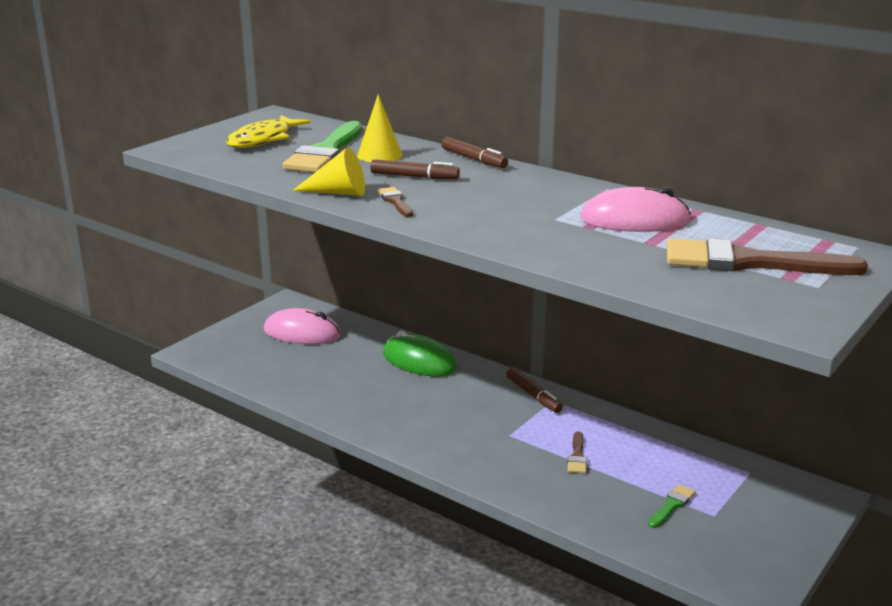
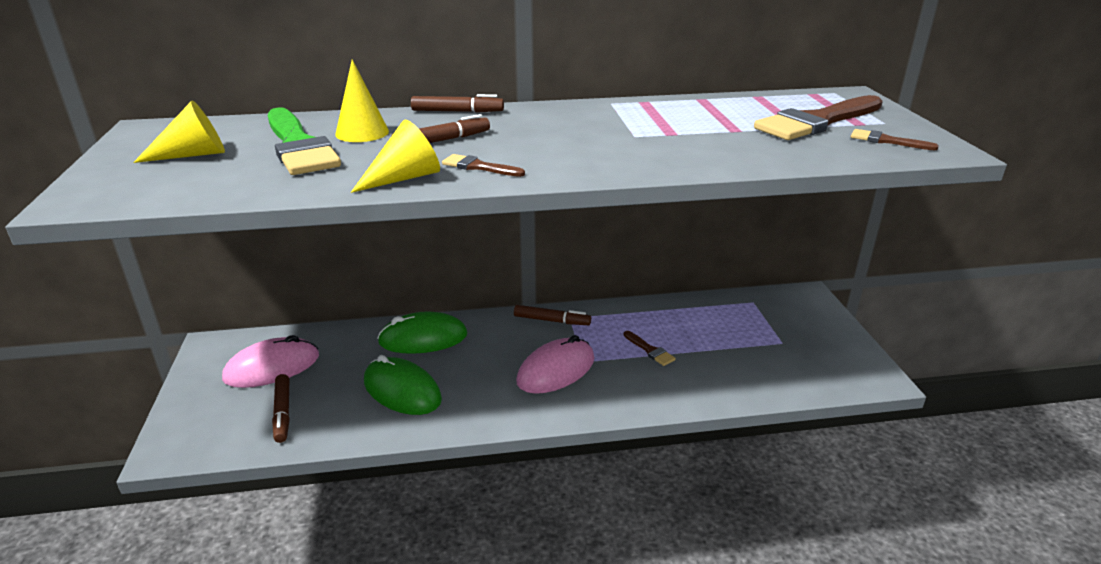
camera: 45 degrees left, 5 degrees up
(263, 139) = (192, 155): yellow fish -> yellow cone
(271, 363) = (283, 413): none -> brown marker
(356, 387) = (402, 390): none -> green mouse
(634, 220) = (685, 118): pink mouse -> pink mouse (556, 370)
(672, 505) = (753, 350): green brush -> none
(766, 299) = (886, 141): none -> brown brush

